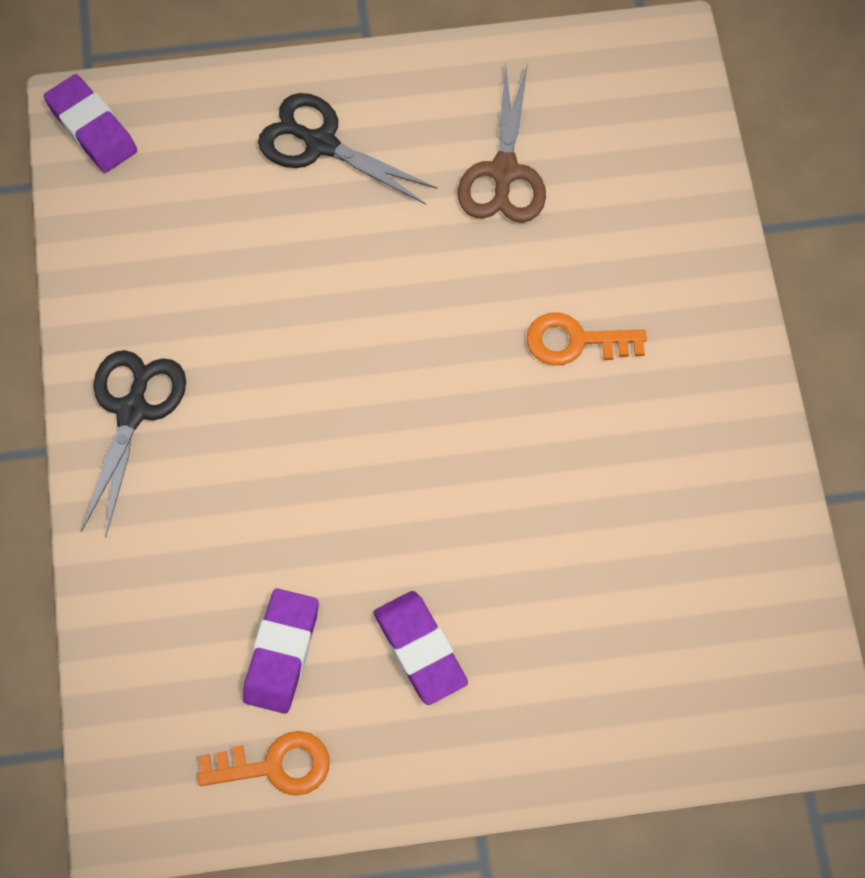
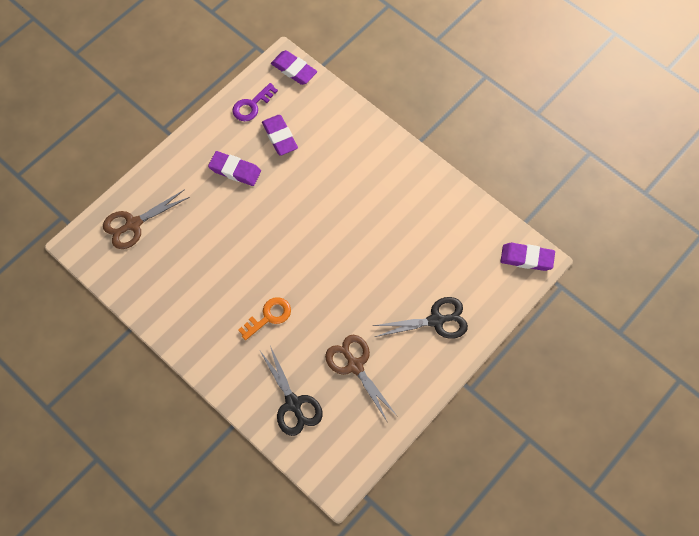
camera: 140 degrees right, 0 degrees up
(126, 781) = (294, 70): none -> purple eraser
(133, 410) = (403, 172): black scissors -> black scissors (293, 404)
(275, 765) = (252, 105): orange key -> purple key
(689, 688) = (133, 224): none -> brown scissors

